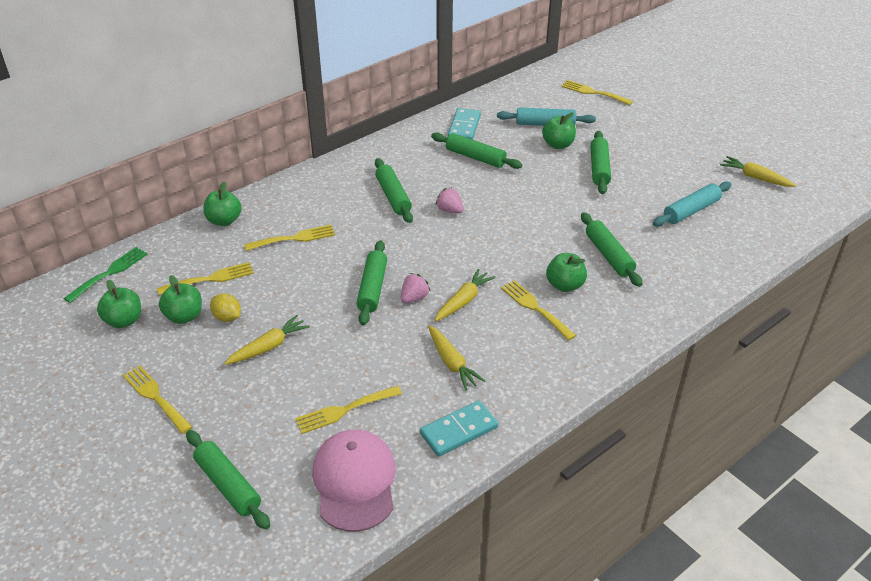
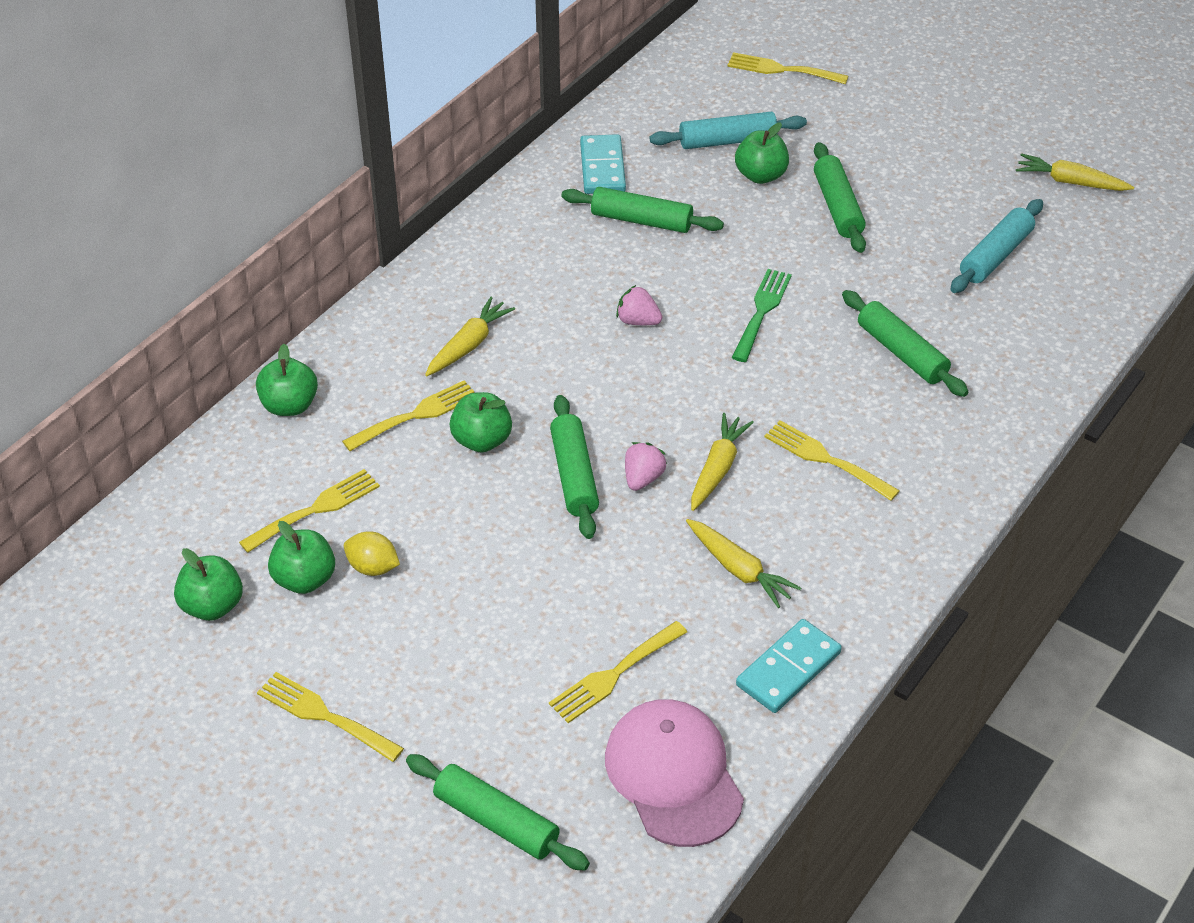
camera: 15 degrees left, 5 degrees up
(109, 273) = (147, 531): green fork -> green fork (761, 311)
(269, 346) = (459, 601): yellow carrot -> yellow carrot (469, 344)
(393, 196) = (541, 313): green rolling pin -> none
(565, 285) = (855, 414): green apple -> green apple (482, 440)

